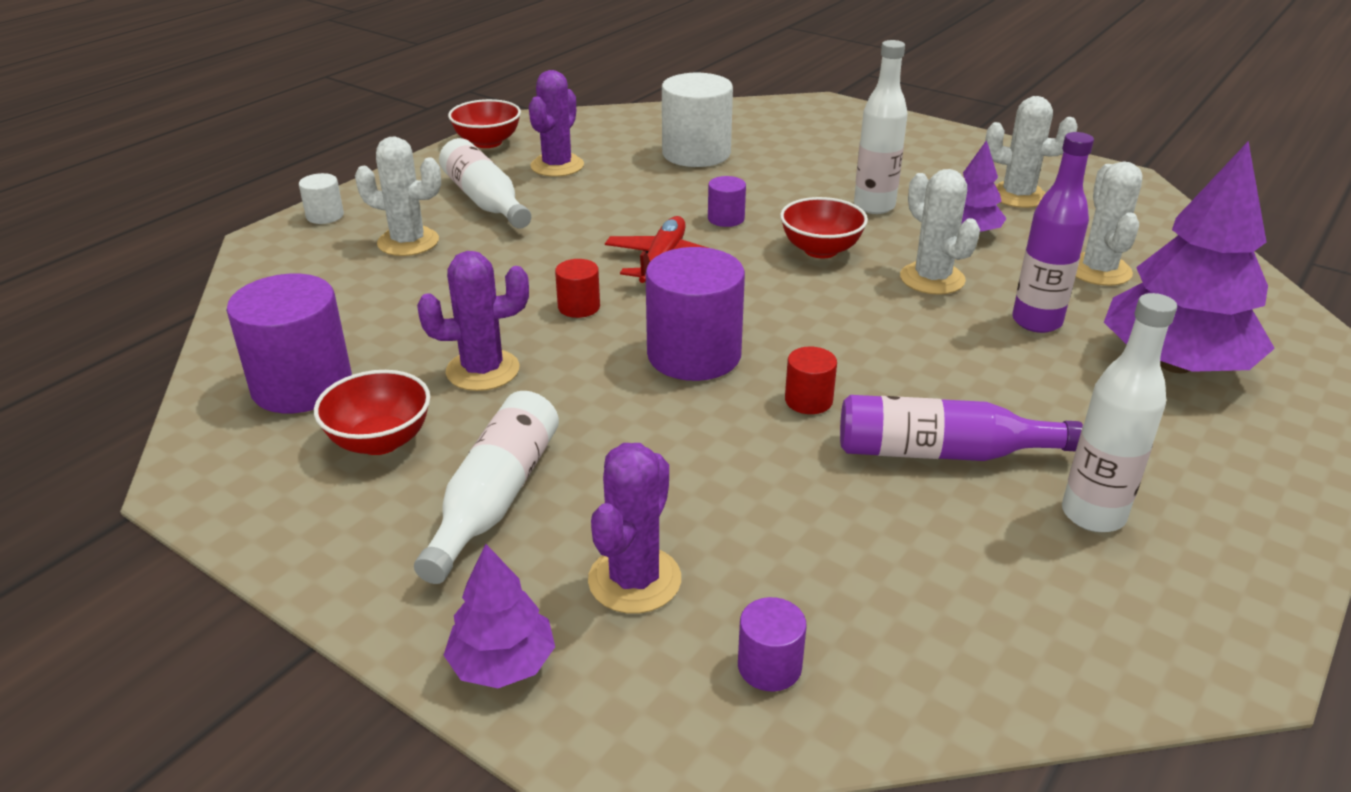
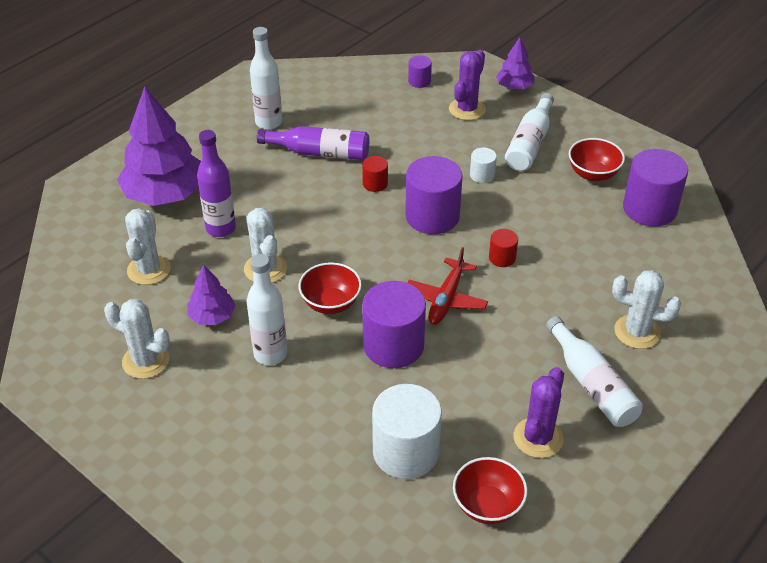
camera: 175 degrees left, 10 degrees up
(325, 216) = (718, 371): white cylinder -> white cylinder (482, 175)
(483, 370) = (552, 213): purple cactus -> none
(487, 142) = (615, 490): red bowl -> red bowl (487, 505)
(726, 219) = (393, 345): purple cylinder -> purple cylinder, size x2.08

